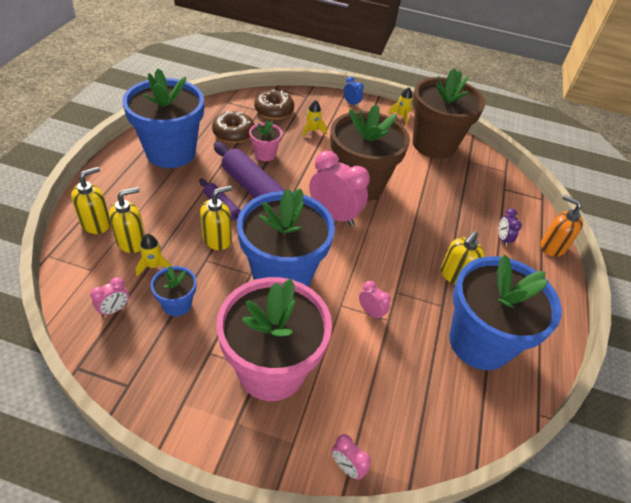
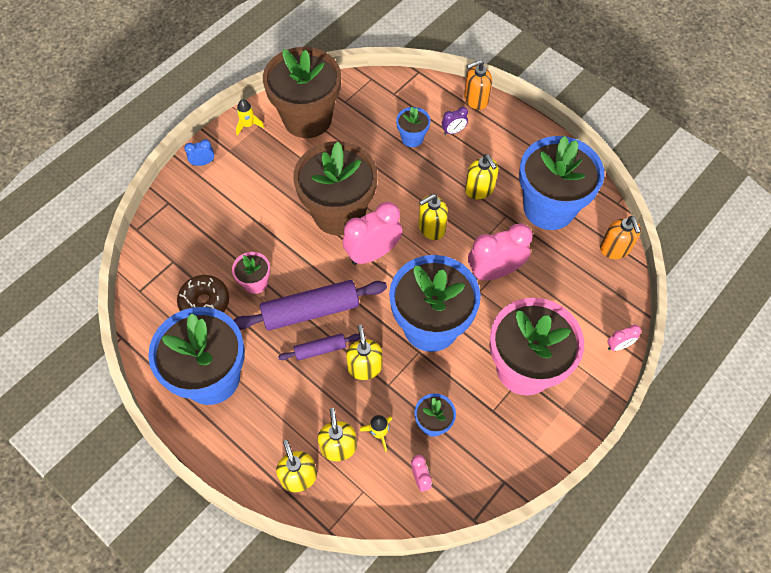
camera: 60 degrees left, 15 degrees up
(274, 111) = (180, 247): brown donut -> none
(312, 131) = (235, 221): yellow rocket -> none
(371, 312) = (494, 272): pink clock -> pink clock, size x2.09
(386, 249) = (431, 228): none -> yellow soap dispenser
(470, 212) = (412, 138): none -> blue flower pot
(475, 427) = (615, 249): none -> orange soap dispenser
(502, 239) = (453, 131): purple clock -> purple clock turned 45 degrees counterclockwise

